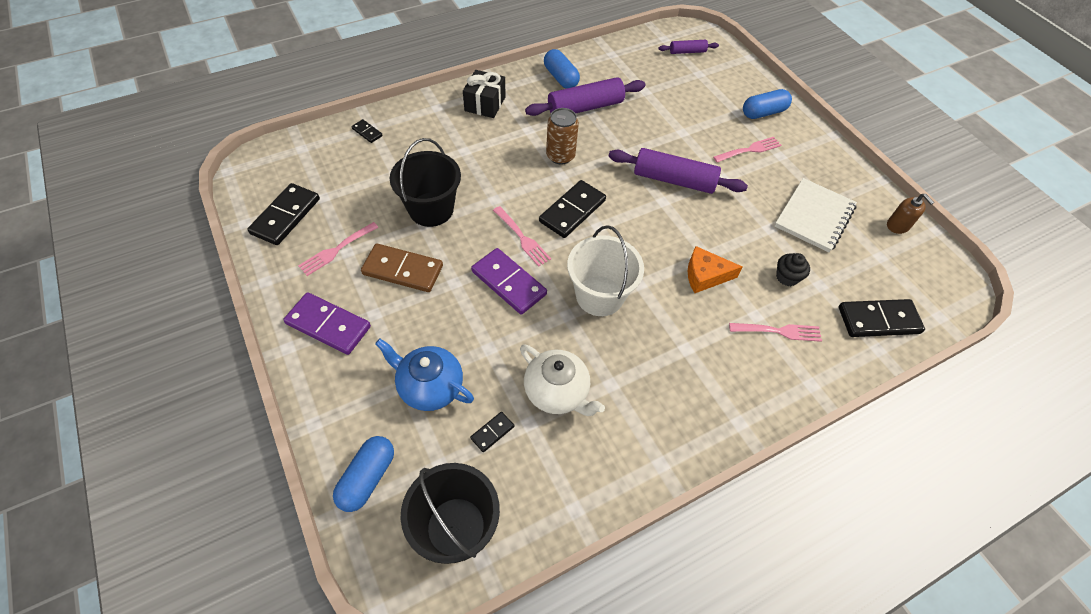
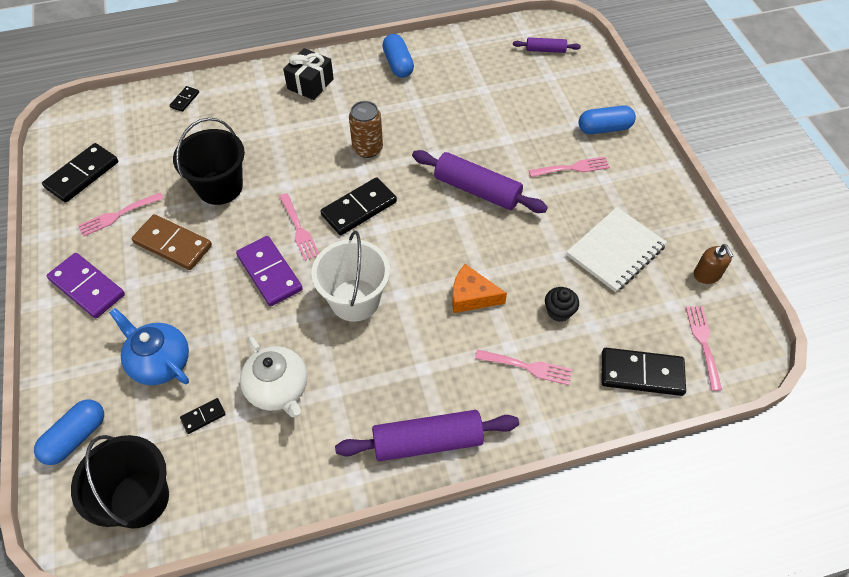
camera: 15 degrees right, 0 degrees up
(367, 132) = (185, 100): black domino -> black domino turned 60 degrees clockwise
(585, 107) = (412, 99): purple rolling pin -> purple rolling pin (427, 441)
(918, 285) = (703, 343): none -> pink fork

